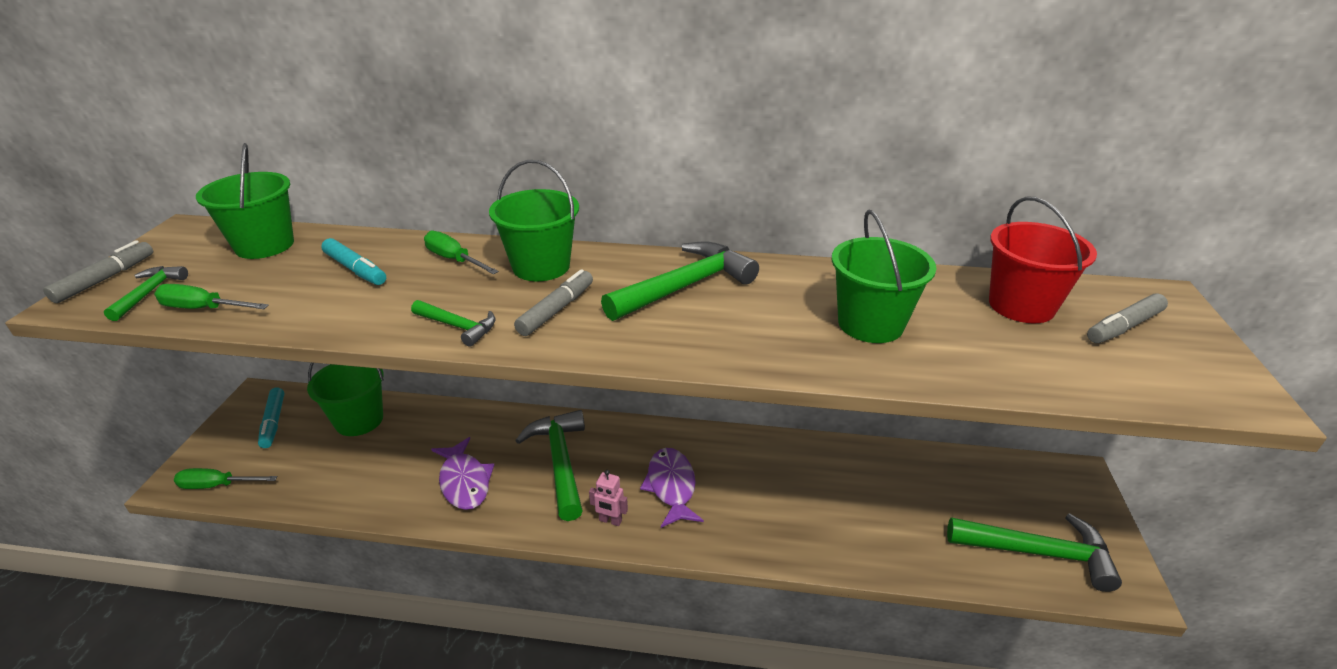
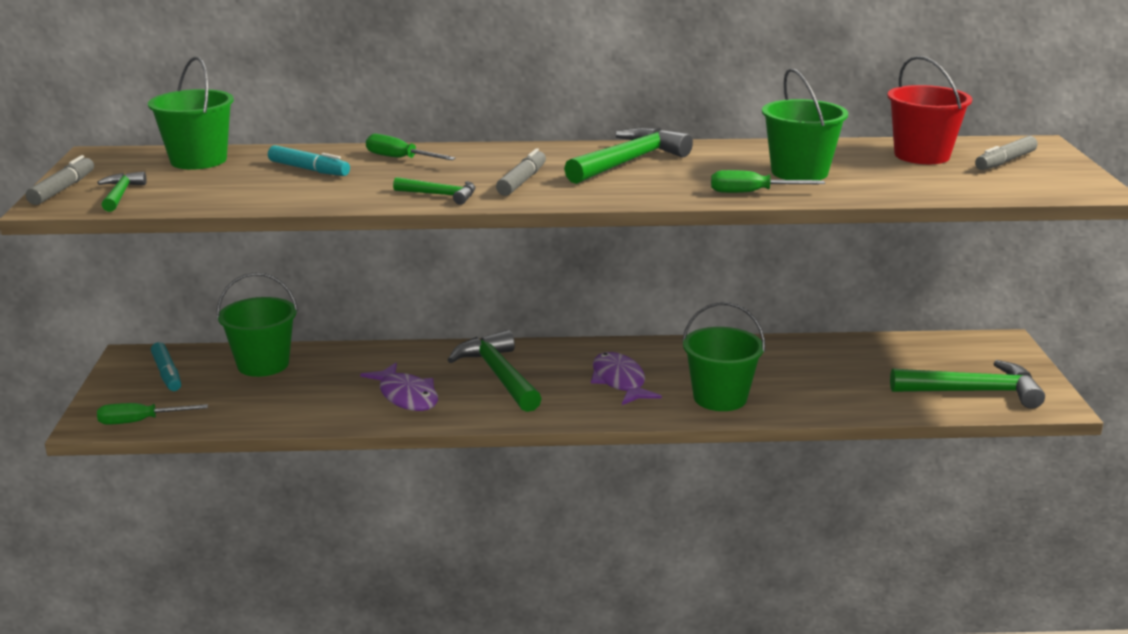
camera: 10 degrees left, 10 degrees down
(203, 309) = (187, 200): green screwdriver -> green screwdriver (752, 192)
(541, 266) = (487, 158): green bucket -> green bucket (720, 398)
(610, 521) = (569, 408): pink robot -> none

